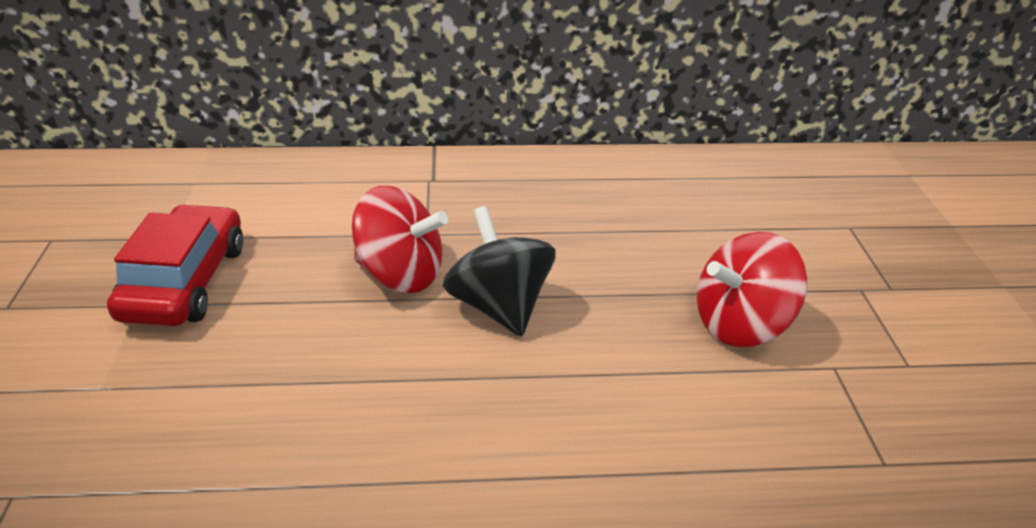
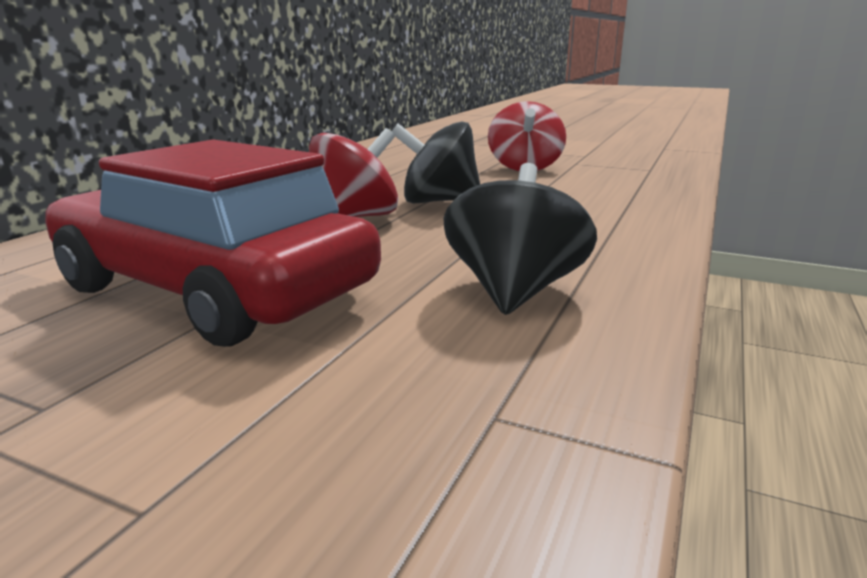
camera: 60 degrees left, 15 degrees down
(185, 282) = (213, 289): red car -> red car, size x1.57
(236, 446) = (514, 292): none -> black spinning top

